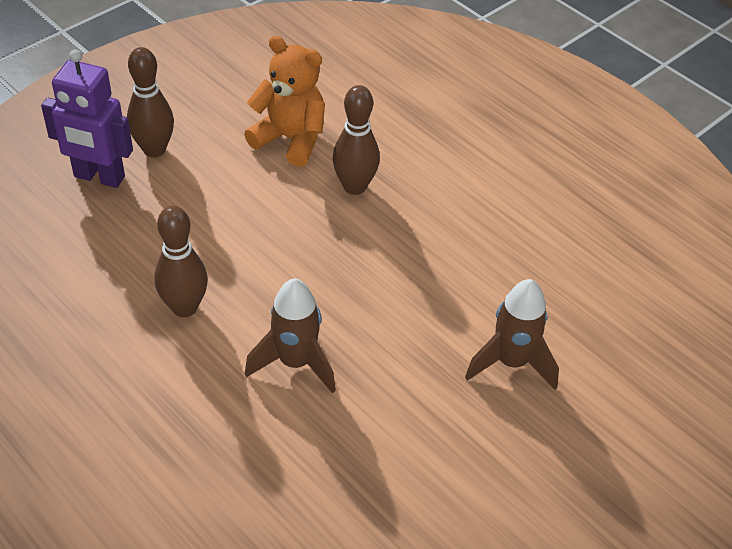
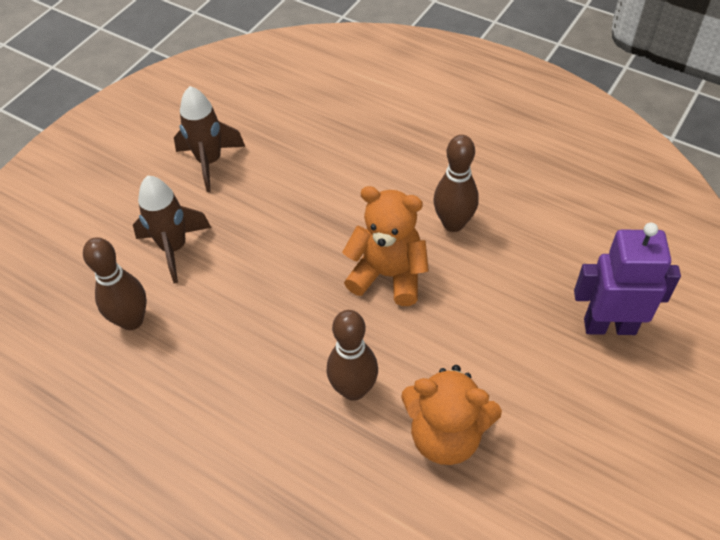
camera: 170 degrees right, 5 degrees up
(154, 149) = (580, 376): brown bowling pin -> brown bowling pin (132, 320)
(282, 272) = (388, 275): none -> orange teddy bear
(295, 363) = (346, 204): brown rocket -> brown rocket (210, 162)

